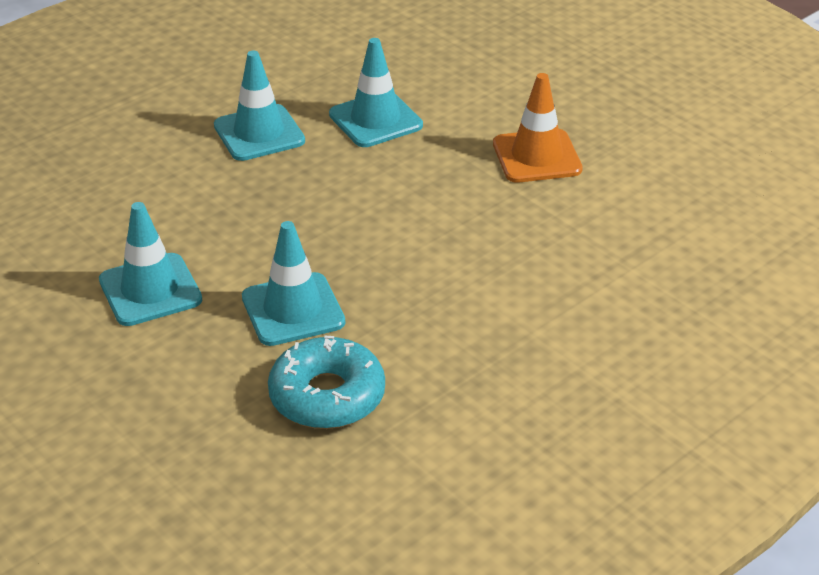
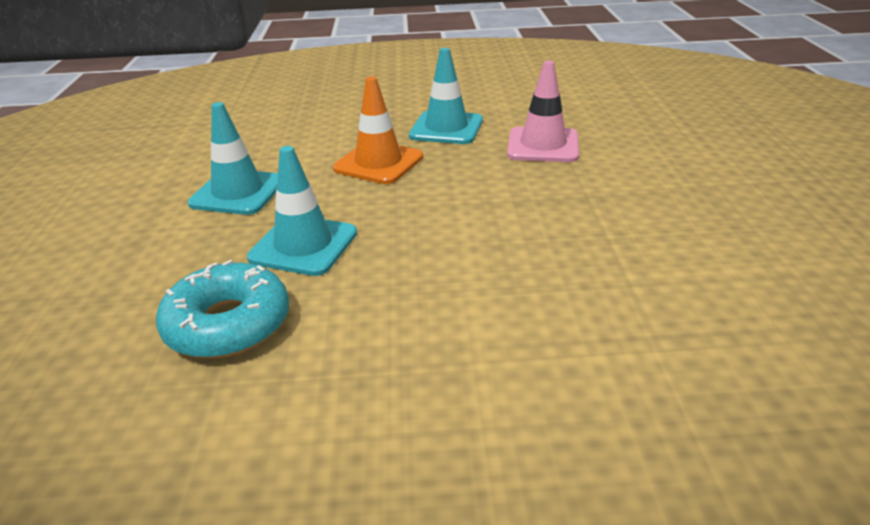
camera: 40 degrees right, 5 degrees down
(375, 120) = (543, 145): turquoise traffic cone -> pink traffic cone
(537, 157) = (657, 213): orange traffic cone -> orange traffic cone (378, 163)

